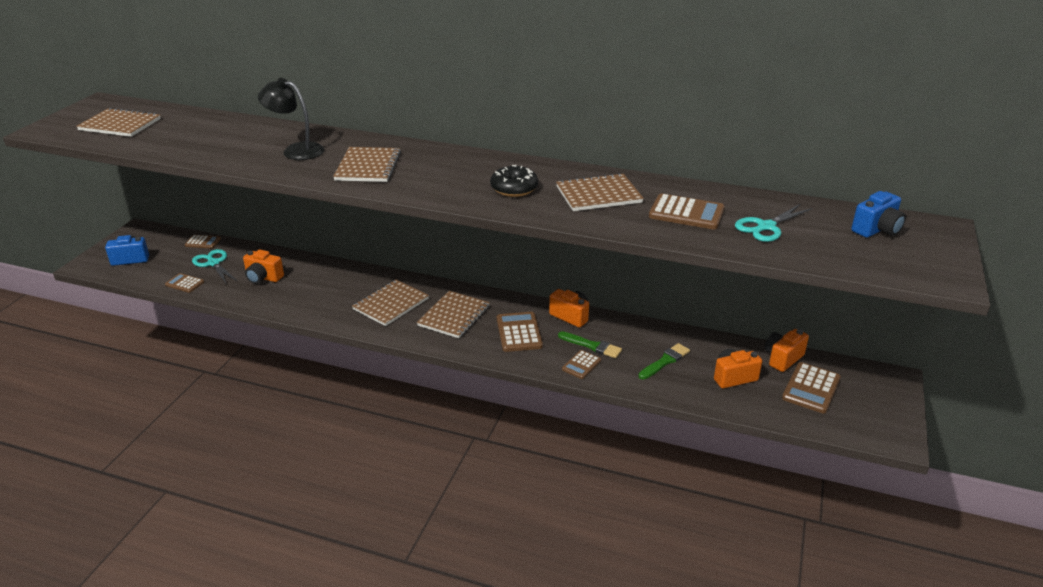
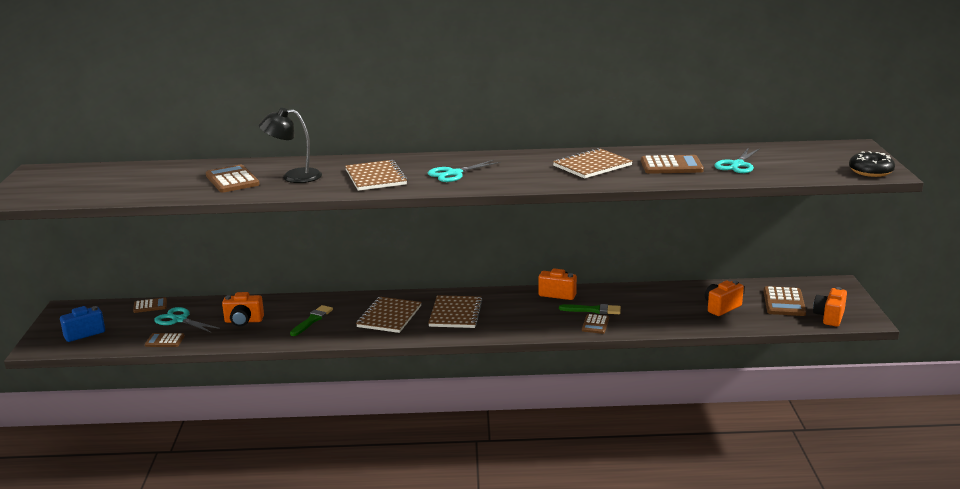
camera: 20 degrees left, 10 degrees down
(120, 125) = (86, 184): brown notebook -> none
(447, 177) = (454, 173): none -> turquoise scissors
(514, 188) = (520, 172): black donut -> black donut (870, 171)
(519, 332) = (523, 313): brown calculator -> brown calculator (232, 180)
(665, 361) = (660, 308): green brush -> green brush (312, 320)
(782, 358) = (749, 288): orange camera -> orange camera (829, 317)
(876, 230) = (814, 154): blue camera -> none

